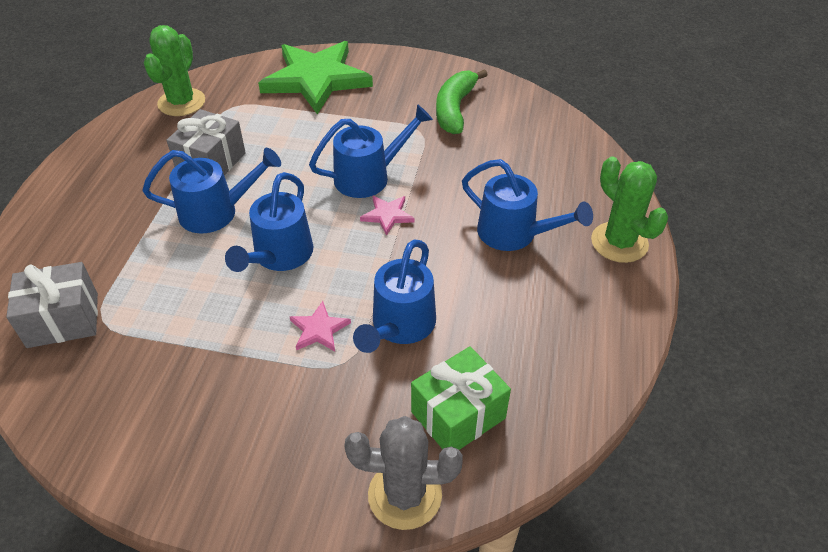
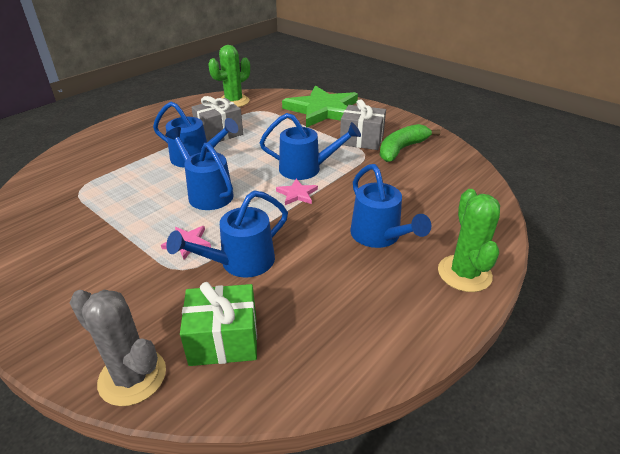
camera: 30 degrees right, 10 degrees down
(63, 320) = (61, 182): grey gift -> grey gift (361, 140)
(279, 256) = (206, 193): blue watering can -> blue watering can turned 90 degrees clockwise

